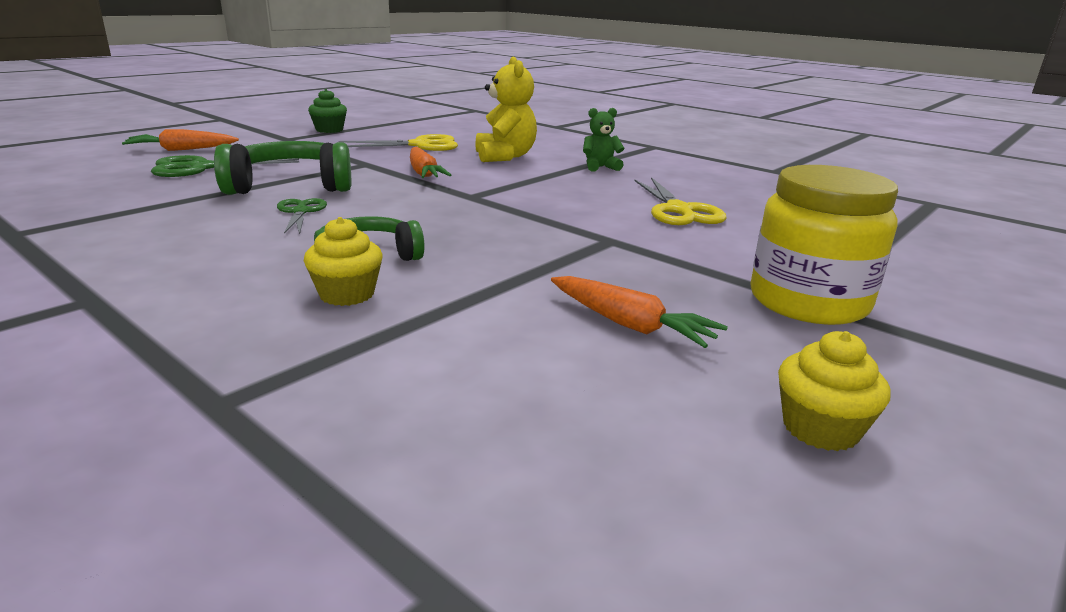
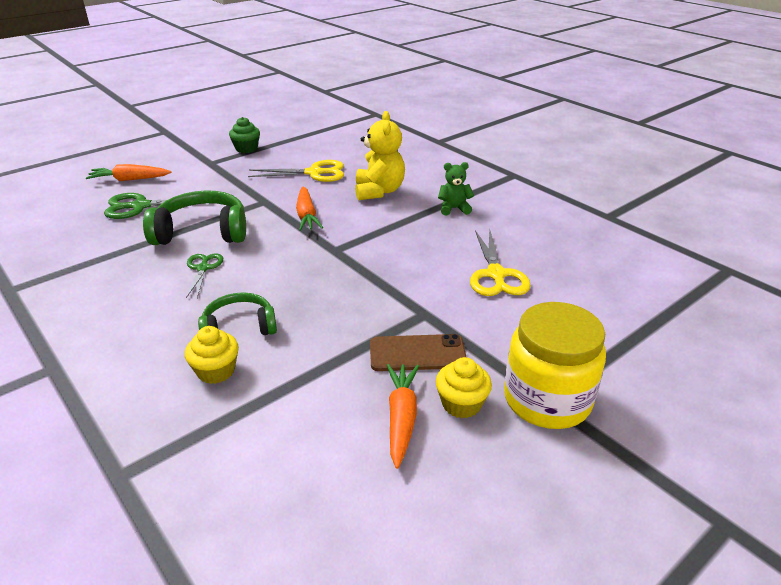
camera: 10 degrees right, 10 degrees up
(619, 271) = (417, 353): none -> brown phone
(630, 325) = (401, 417): orange carrot -> orange carrot turned 135 degrees counterclockwise
(820, 428) = (488, 534): yellow cupcake -> yellow cupcake (461, 404)

